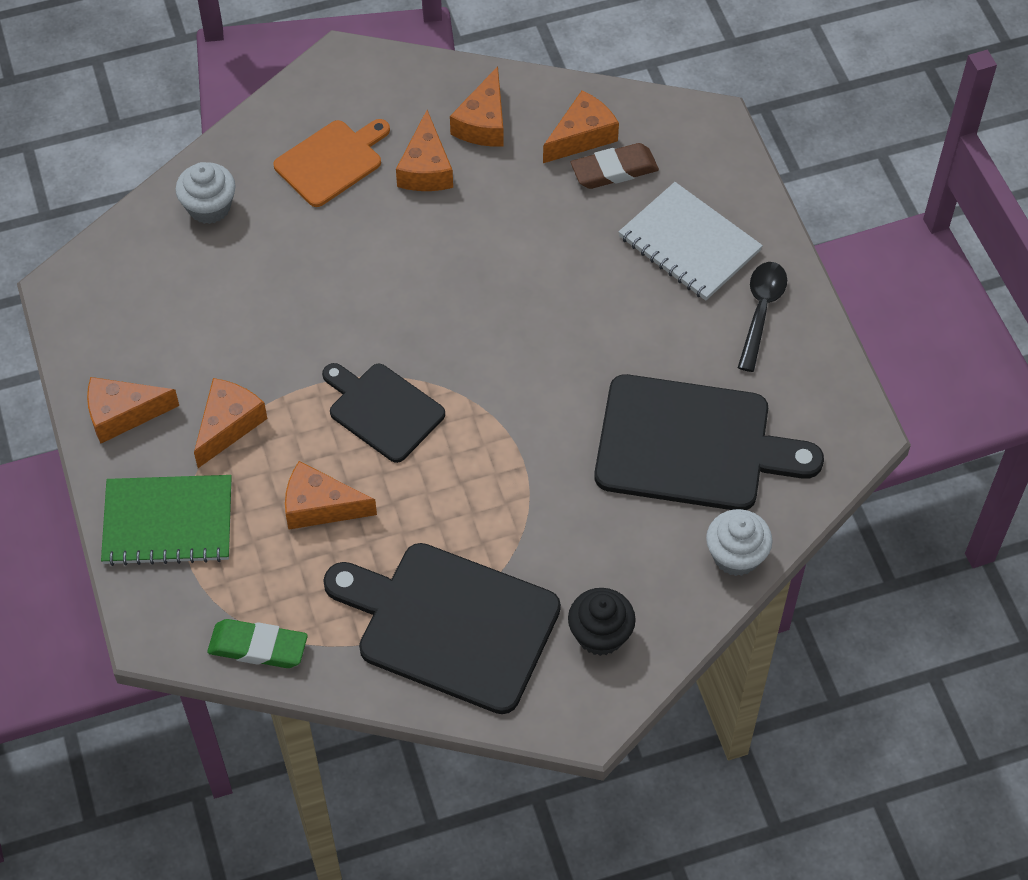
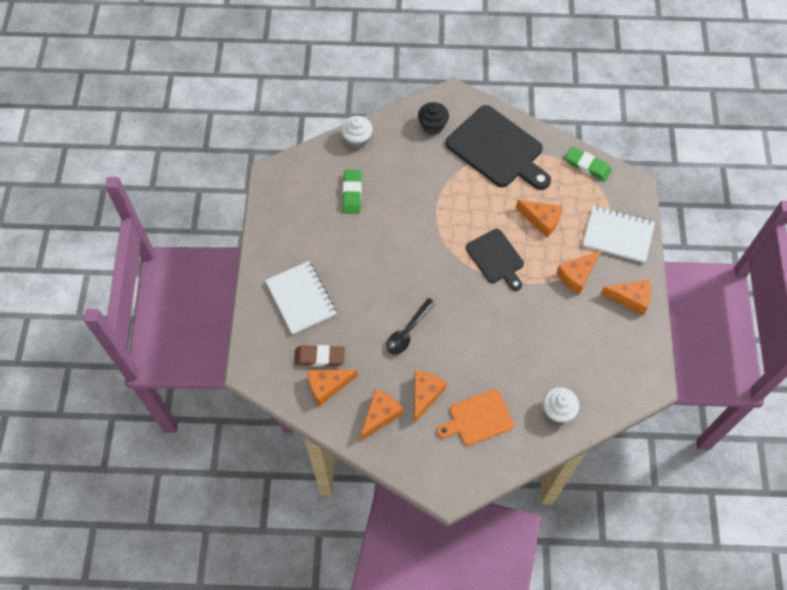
camera: 160 degrees left, 5 degrees up
(168, 522) = (617, 235): green notebook -> white notebook
(692, 445) = (352, 193): black cutting board -> green eraser
(761, 312) = (284, 249): black spoon -> black spoon (408, 331)

